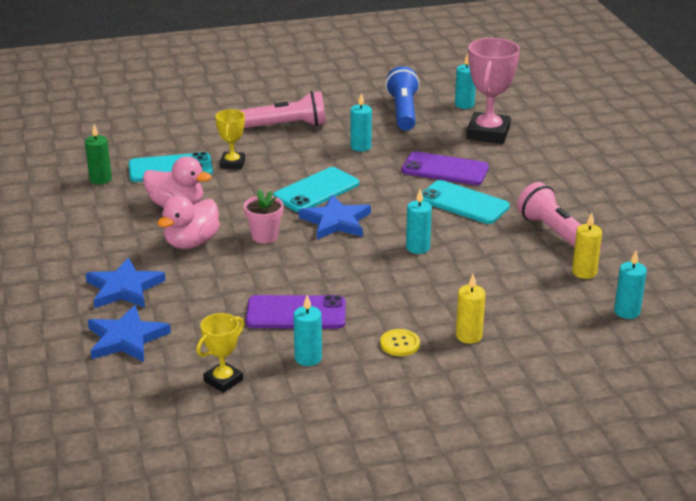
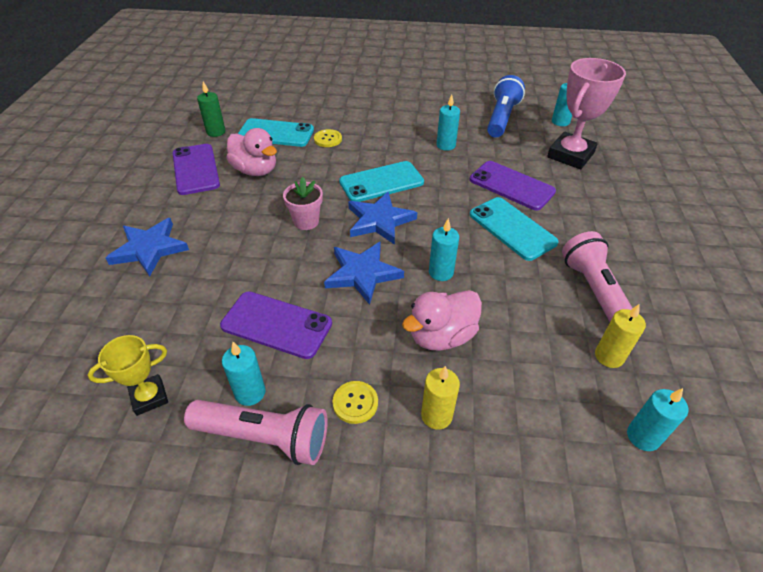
camera: 20 degrees right, 15 degrees up
(110, 216) = (196, 169): none -> purple phone
(126, 338) = (106, 310): blue star -> blue star (362, 274)
(191, 243) = (240, 213): pink duck -> pink duck (441, 336)
(232, 163) = (328, 139): yellow trophy -> yellow button
(286, 126) = (394, 112): pink flashlight -> pink flashlight (264, 437)

